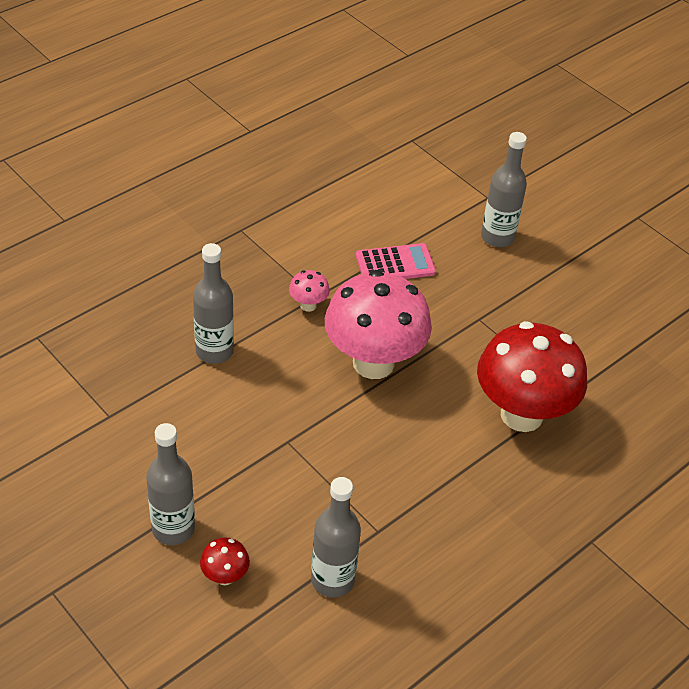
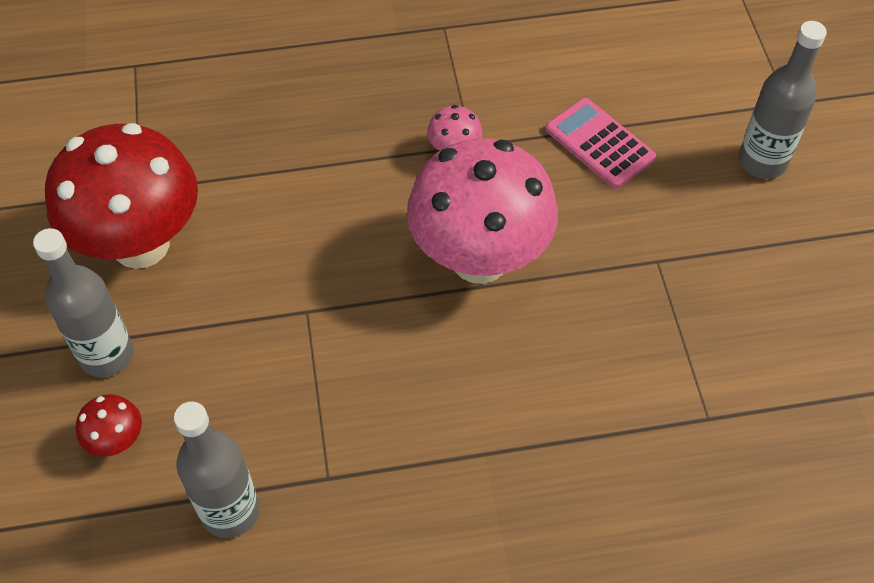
camera: 35 degrees right, 10 degrees up
(214, 351) = (306, 162): grey bottle -> none
(395, 264) = (599, 144): pink calculator -> pink calculator turned 150 degrees counterclockwise
(521, 414) = (620, 415): red mushroom -> red mushroom (141, 244)

